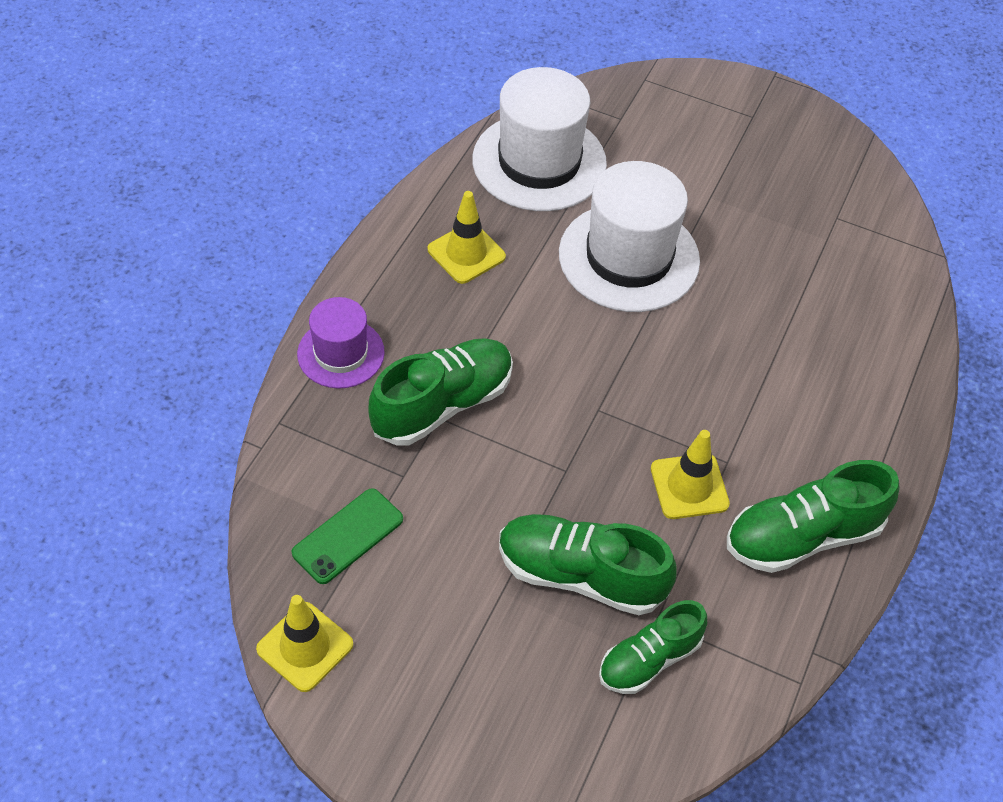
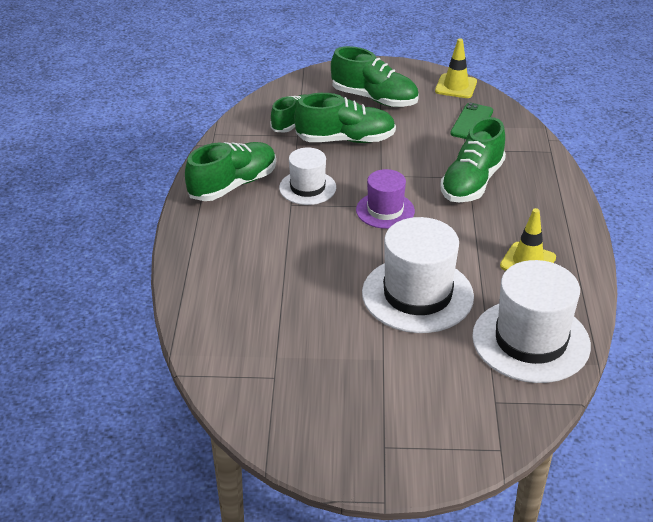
camera: 160 degrees right, 15 degrees down
(341, 353) = (550, 188): purple hat -> purple hat (385, 210)
(473, 671) = (374, 98): none -> green shoe
(689, 486) = (307, 188): yellow traffic cone -> white hat

